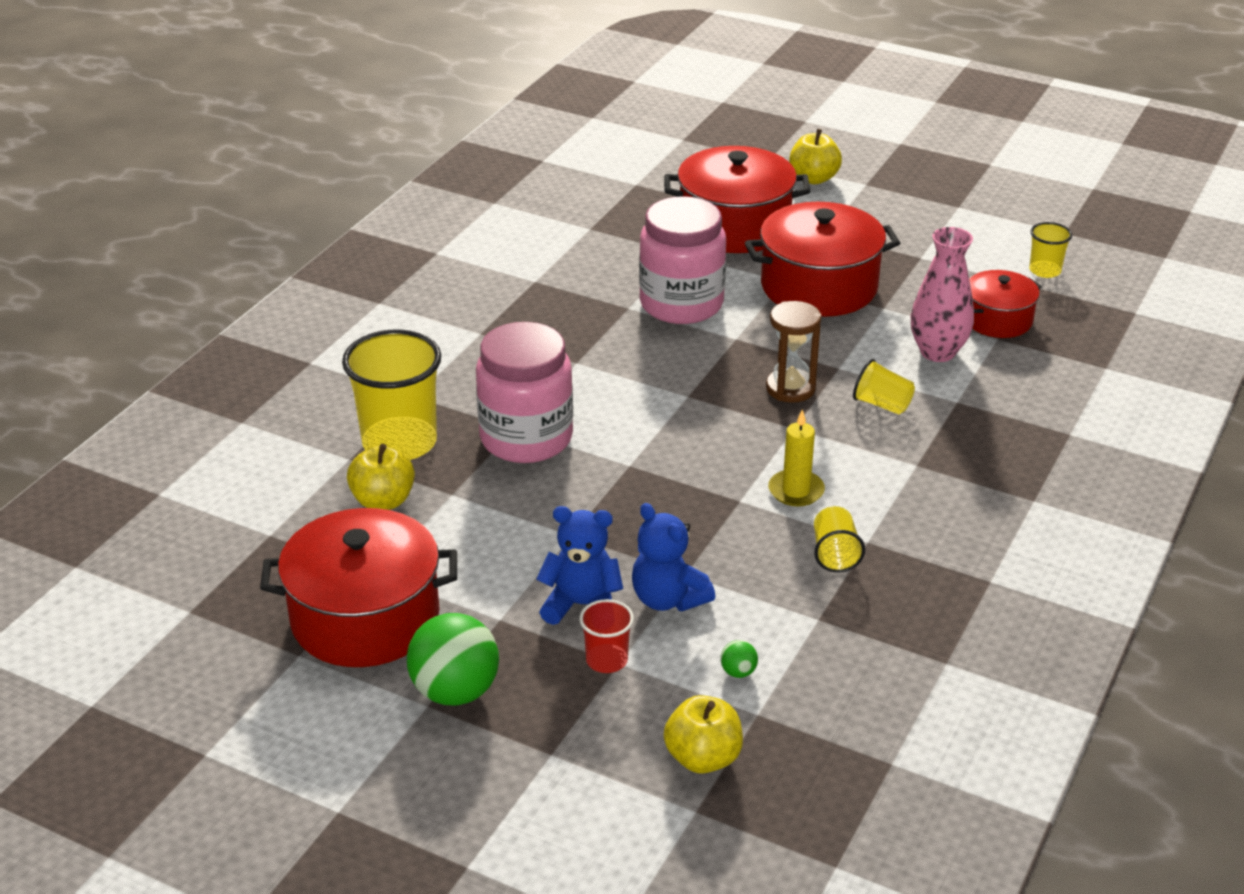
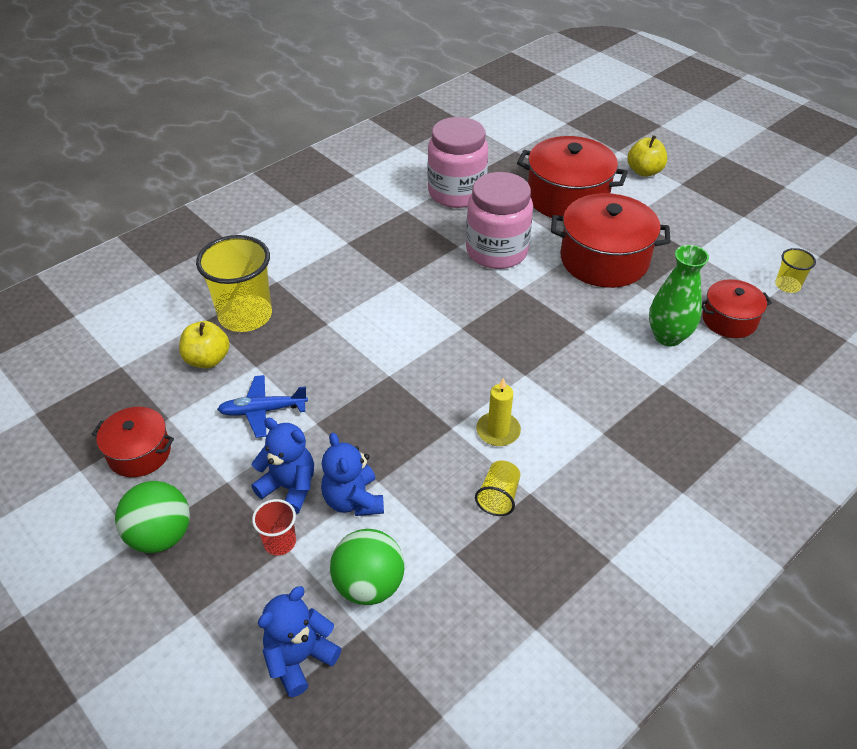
camera: 20 degrees right, 10 degrees up
(365, 618) = (139, 453): red pot -> red pot, size x0.57
(495, 537) = (263, 410): none -> blue plane
(526, 438) = (330, 334): pink jar -> pink jar (456, 193)
(703, 758) = (299, 658): yellow apple -> blue teddy bear
(738, 672) = (369, 585): green ball -> green ball, size x2.41
(790, 388) = (539, 340): brown hourglass -> none
(882, 404) = (602, 372): yellow cup -> none
(937, 352) = (668, 336): pink vase -> green vase

